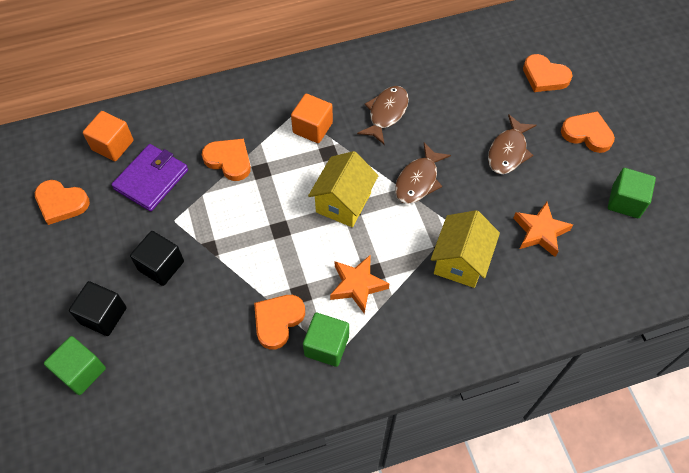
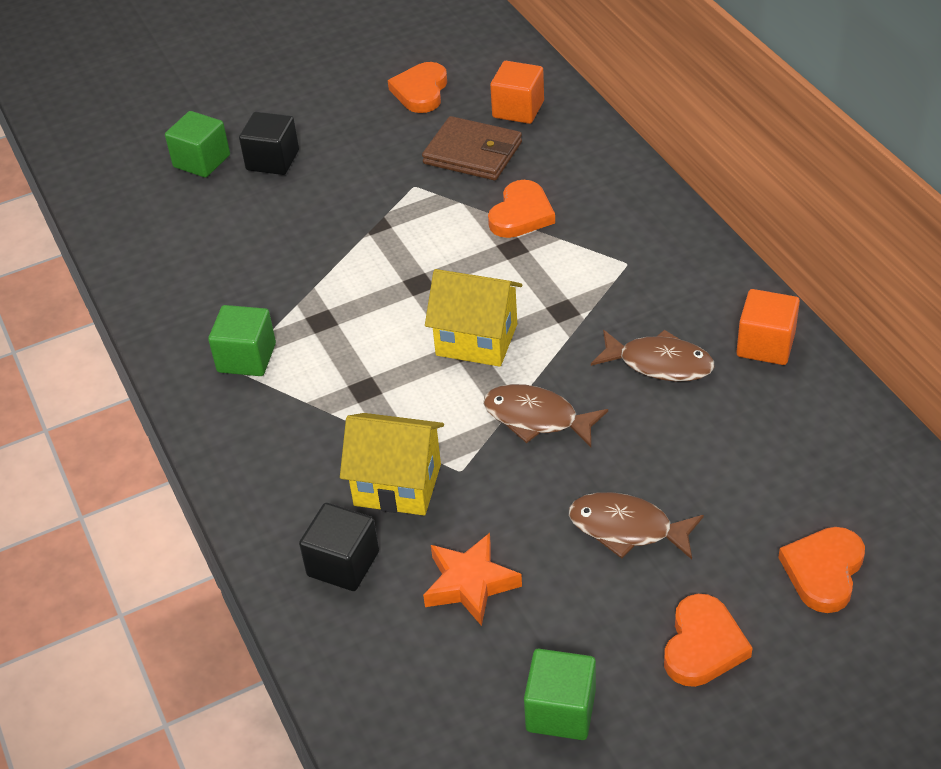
camera: 85 degrees right, 15 degrees down
(151, 179) = (472, 153): purple wallet -> brown wallet
(161, 266) = (345, 190): black cube -> black cube (343, 564)
(278, 321) = (279, 306): orange heart -> none
(312, 128) = (604, 286): orange cube -> orange cube (765, 345)
(357, 285) = (341, 375): orange star -> none

